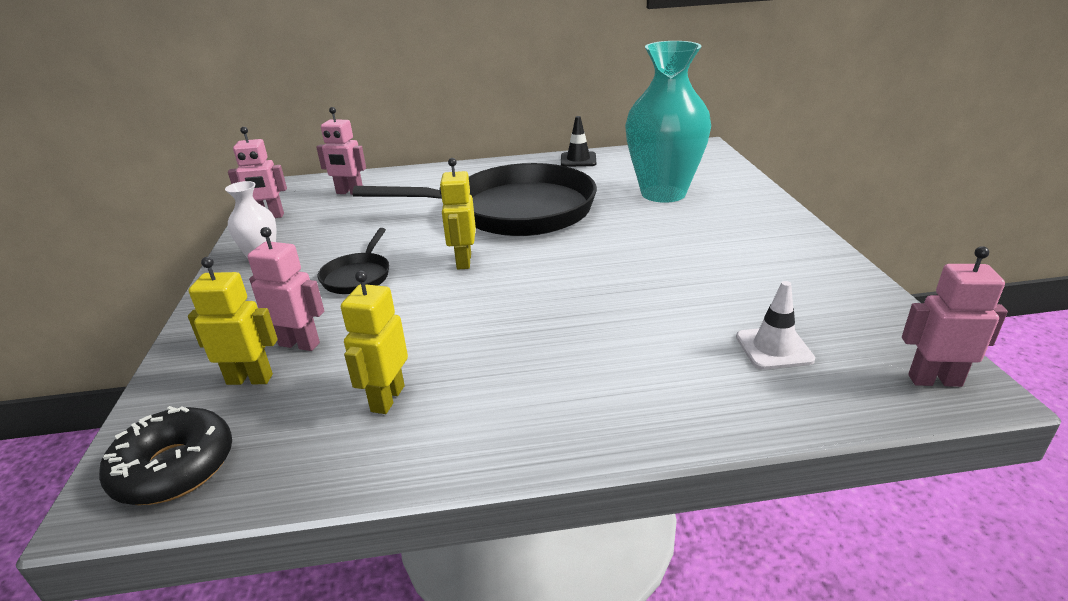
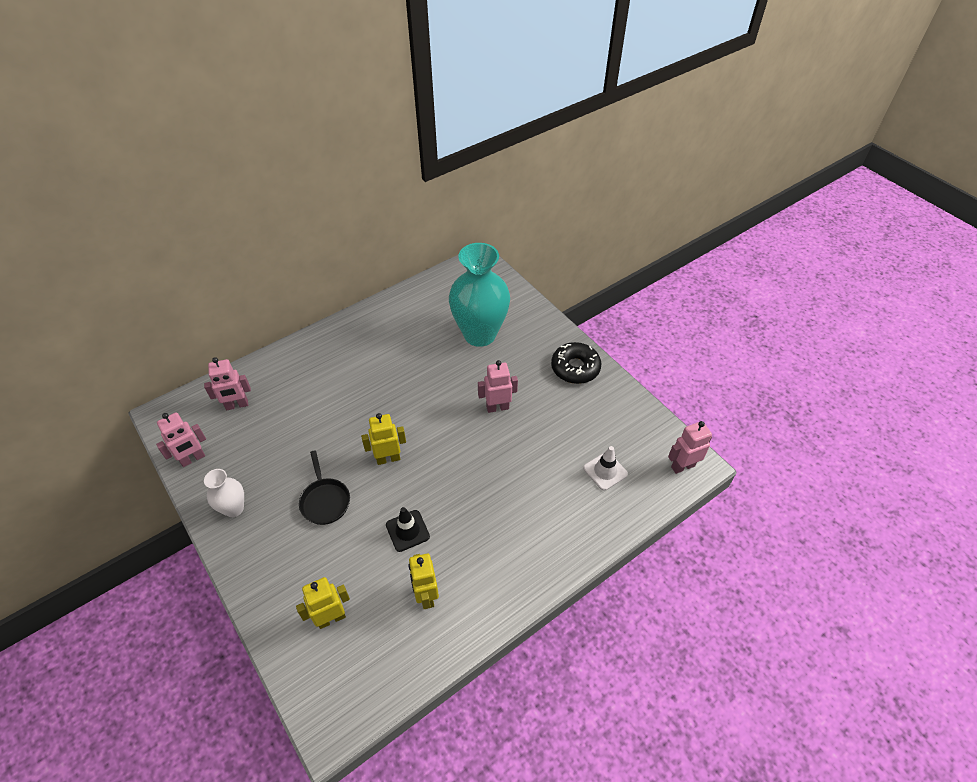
camera: 30 degrees left, 20 degrees up
(174, 467) = (345, 695): black donut -> black donut (575, 368)
(299, 344) = (337, 577): pink robot -> pink robot (497, 407)
(463, 261) = (388, 458): yellow robot -> yellow robot turned 105 degrees clockwise
(513, 211) = (386, 389): black pan -> none
(578, 160) = (396, 305): black traffic cone -> black traffic cone (407, 531)

